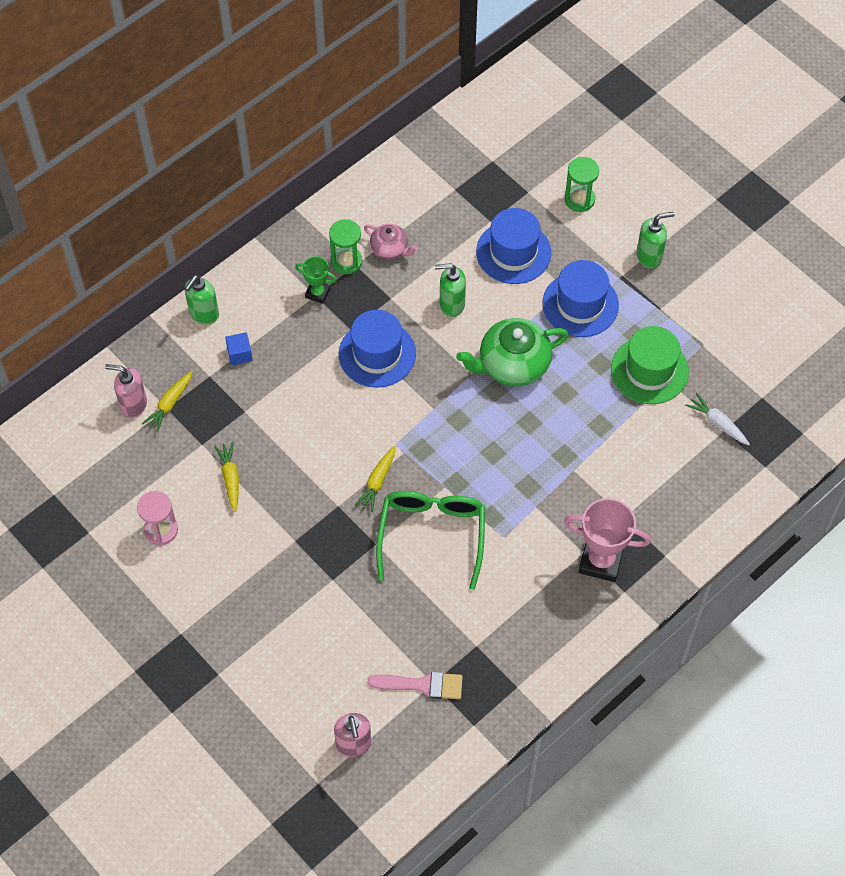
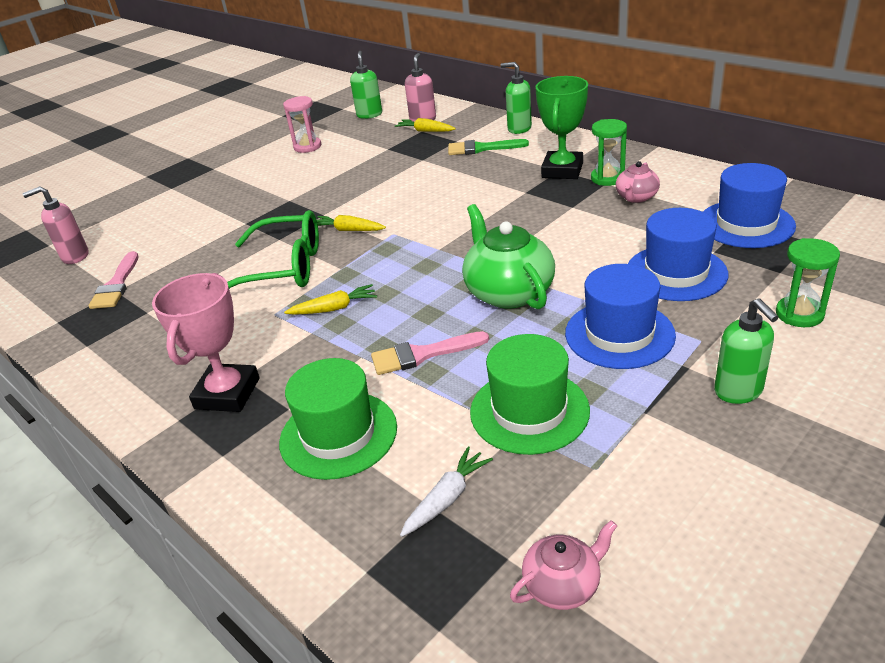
camera: 90 degrees right, 25 degrees down
(230, 478) = (354, 164): yellow carrot -> yellow carrot (334, 308)
(239, 354) = (481, 148): blue cube -> green brush
(317, 293) = (562, 170): green trophy -> green trophy, size x1.81
(377, 354) = (500, 209): blue hat -> blue hat (746, 224)
(451, 304) = (579, 242): green soap dispenser -> green soap dispenser (369, 115)
(579, 429) = (422, 354): none -> pink brush
(655, 483) = (338, 434): none -> green hat
(780, 374) = (563, 585): none -> pink teapot

